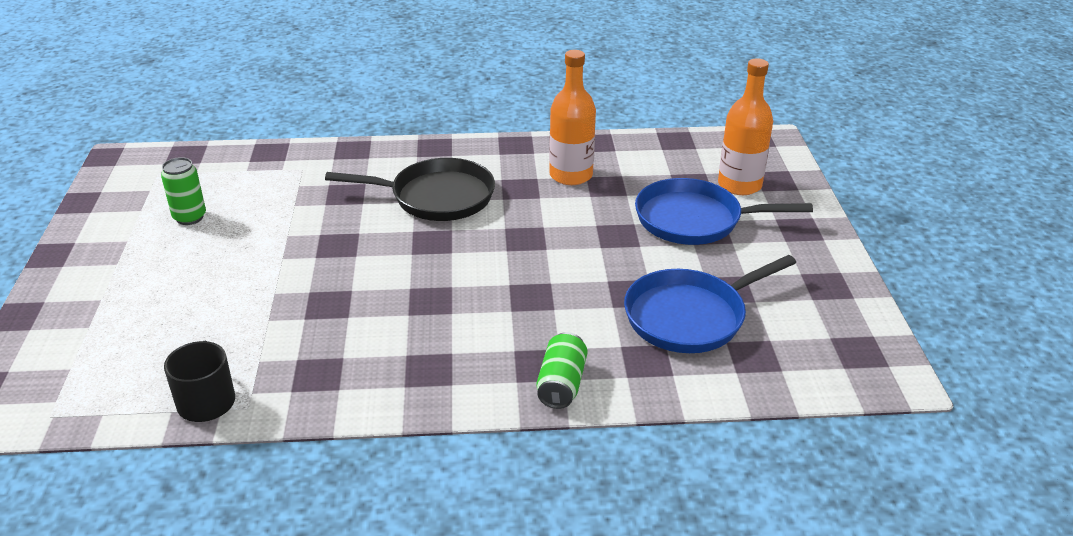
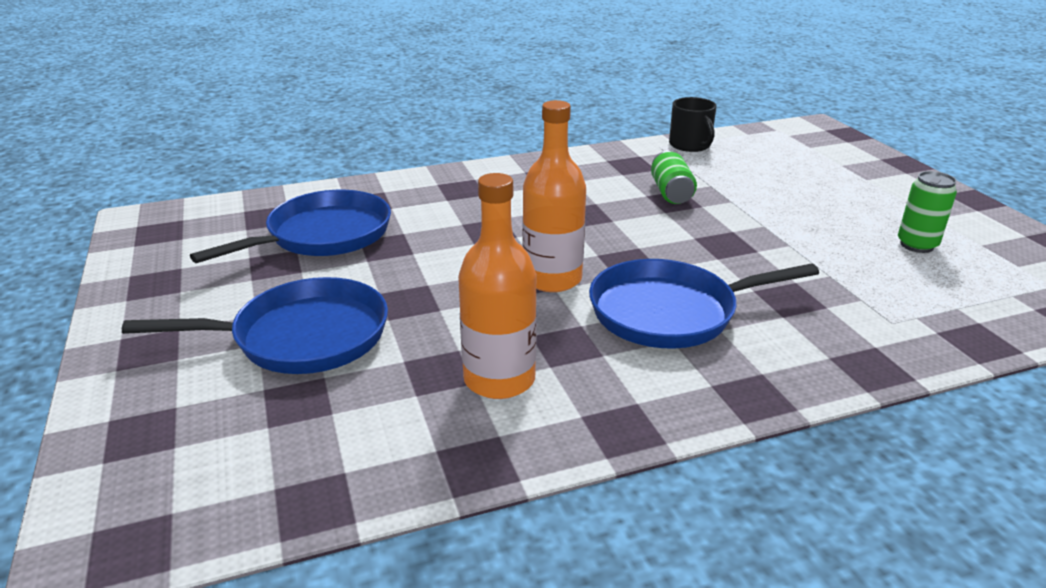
camera: 165 degrees right, 5 degrees down
(436, 197) = (670, 312): black pan -> blue pan
(561, 384) = (438, 181): green can -> green can (671, 192)
(739, 185) = (213, 410): orange bottle -> orange bottle (552, 279)

